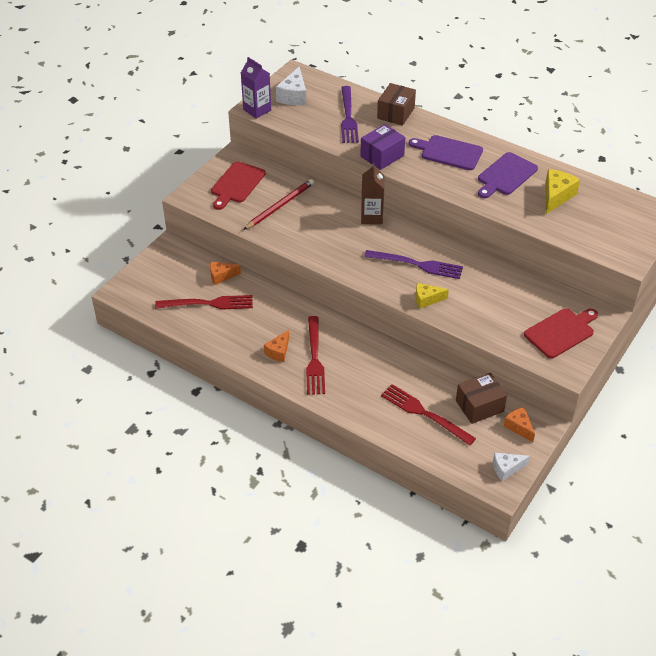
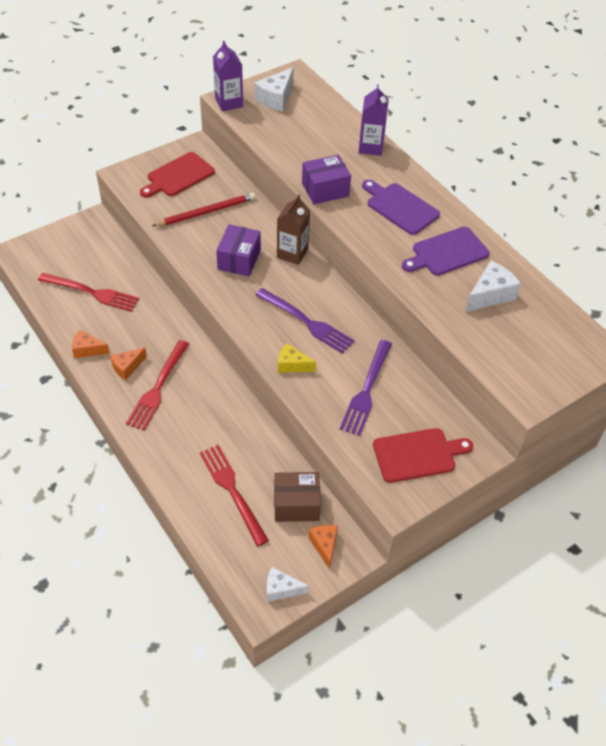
camera: 20 degrees right, 5 degrees up
(221, 276) = (122, 268): orange cheese -> orange cheese (87, 350)
(332, 234) = (239, 260): none -> purple box
(348, 117) = (317, 137): purple fork -> purple fork (366, 391)
(396, 113) = (371, 147): brown box -> purple carton
(556, 196) = (490, 295): yellow cheese -> white cheese

